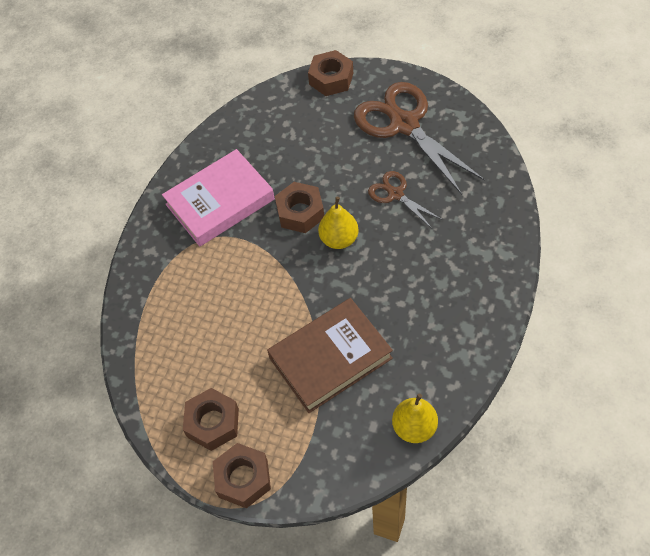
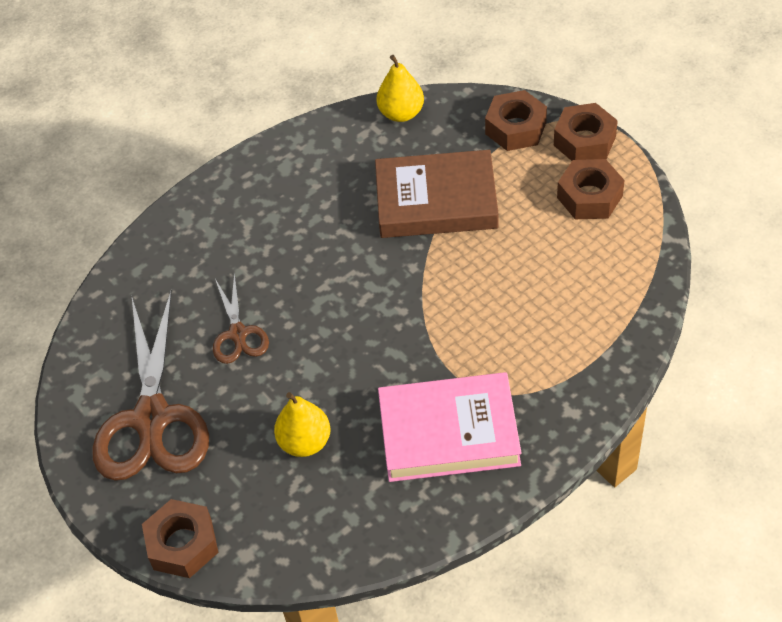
camera: 150 degrees left, 5 degrees down
(300, 212) = (361, 368): brown nut -> brown nut (515, 128)
(339, 239) = (340, 314): yellow pear -> yellow pear (305, 442)

